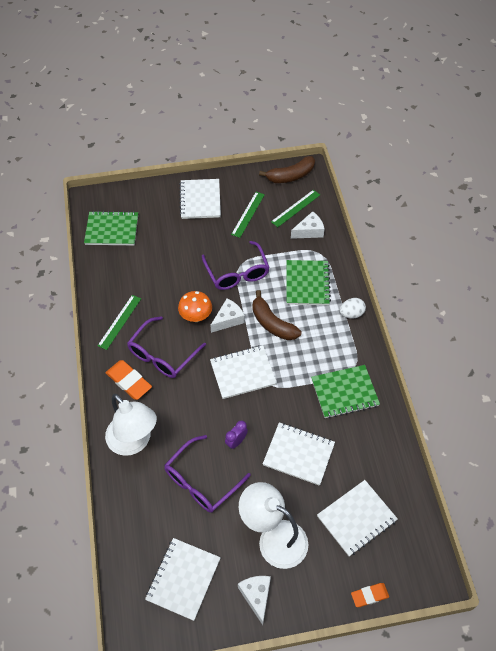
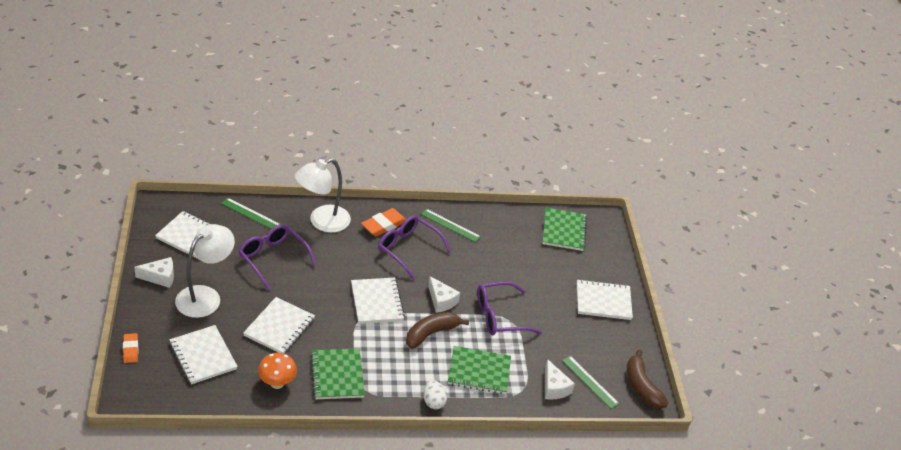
camera: 90 degrees right, 15 degrees down
(196, 317) = (448, 278): orange mushroom -> orange mushroom (277, 383)
(236, 442) = (304, 286): purple clock -> none
(248, 214) = (581, 338): green ruler -> green ruler (250, 214)

